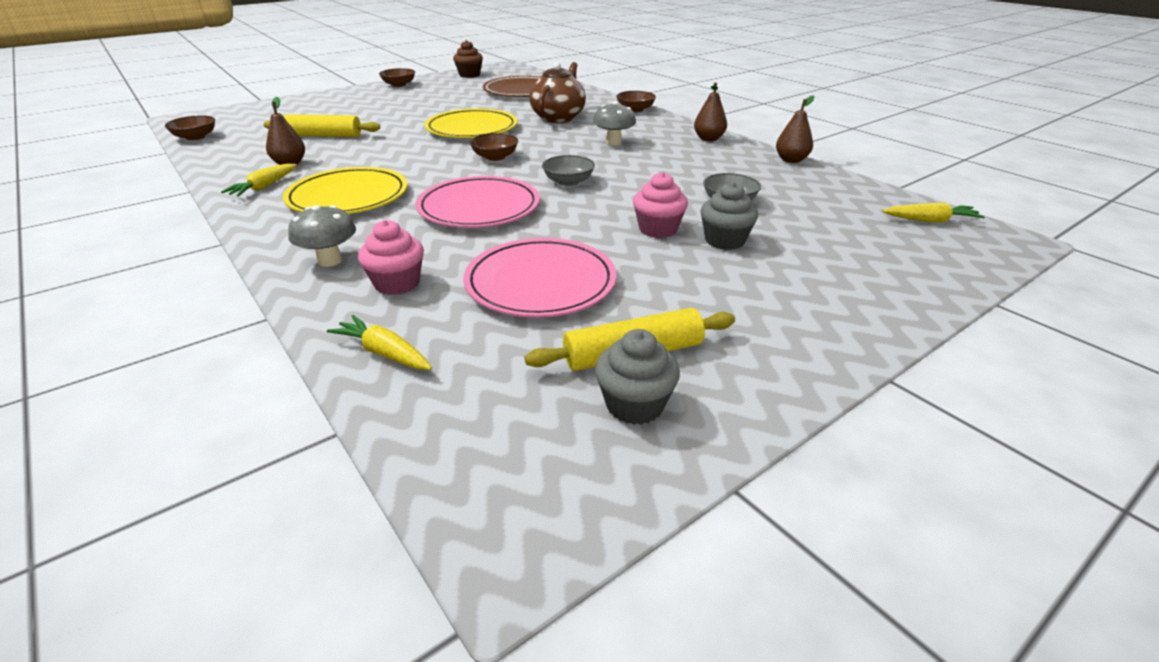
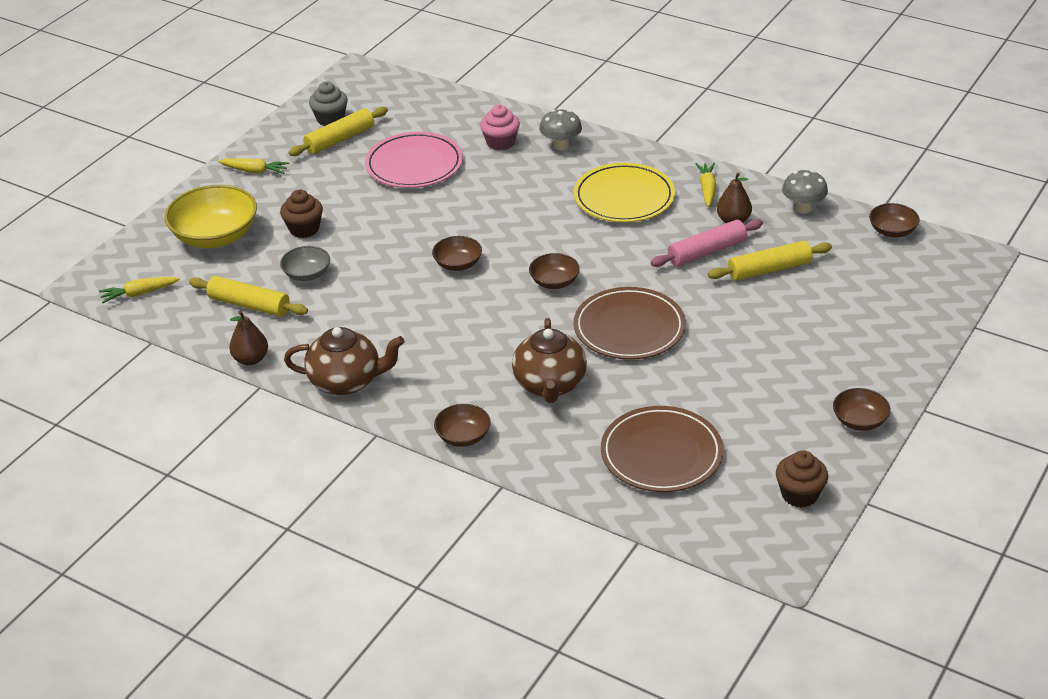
camera: 160 degrees right, 5 degrees up
(348, 151) = (706, 251): none -> pink rolling pin
(384, 353) = (465, 109): yellow carrot -> yellow carrot (255, 171)
(472, 129) = (629, 328): yellow plate -> brown plate
(479, 207) = (508, 214): pink plate -> none
(568, 182) = (458, 264): grey bowl -> brown bowl
(613, 142) = (450, 343): grey mushroom -> grey mushroom (803, 208)
(658, 229) = (356, 227): pink cupcake -> none
(708, 139) = (346, 381): brown pear -> brown teapot
(724, 241) = (304, 229): grey cupcake -> brown cupcake
(795, 191) = (249, 305): none -> yellow rolling pin
(847, 256) = (215, 236): none -> yellow bowl

